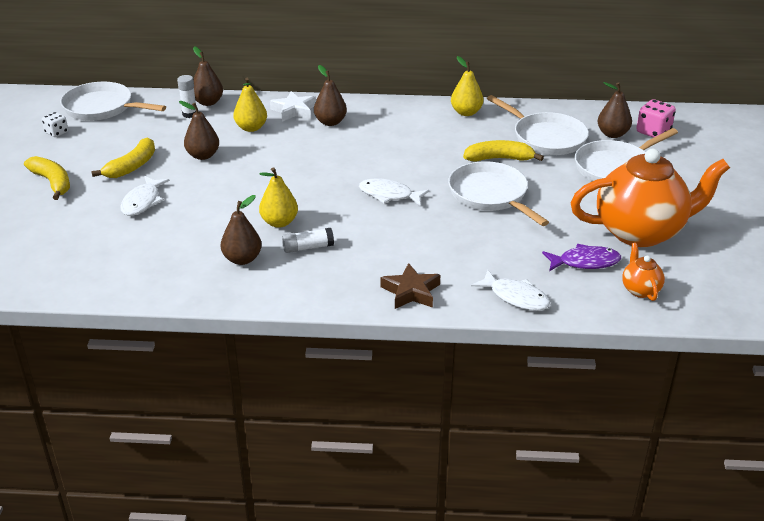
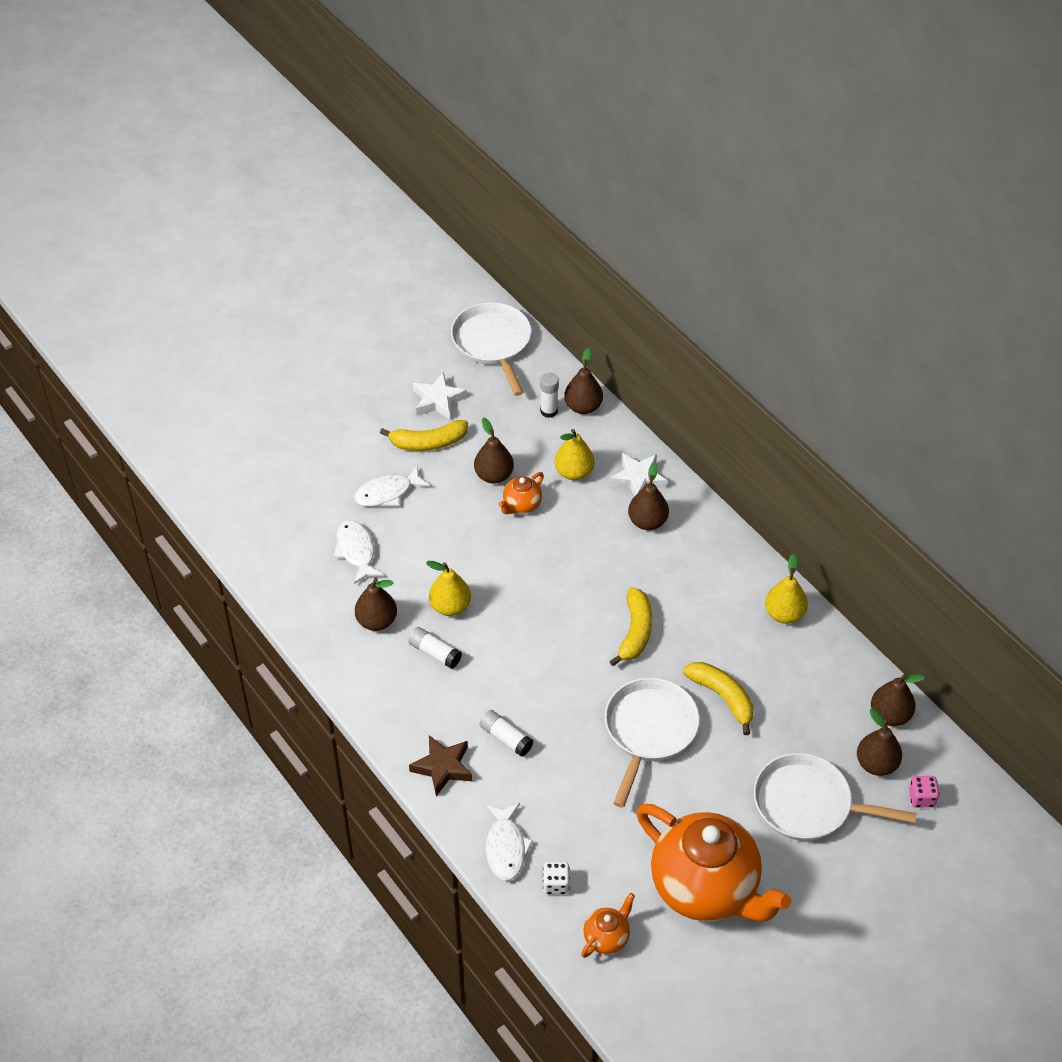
camera: 50 degrees right, 15 degrees up
(52, 182) = (354, 413): yellow banana -> yellow banana (635, 632)
(57, 133) = (424, 350): white dice -> white dice (556, 884)
(106, 147) = (438, 400): none -> white star
(244, 157) = (521, 505): none -> orange teapot
(389, 195) = (570, 653): white fish -> white fish (356, 551)
(422, 252) = (506, 738): none -> white glue stick
(546, 138) = (806, 711): white pan -> none
(582, 115) = (890, 715): none -> brown pear
(585, 262) = (610, 870): purple fish -> none
(653, 132) = (921, 798): pink dice -> pink dice, size x0.65

